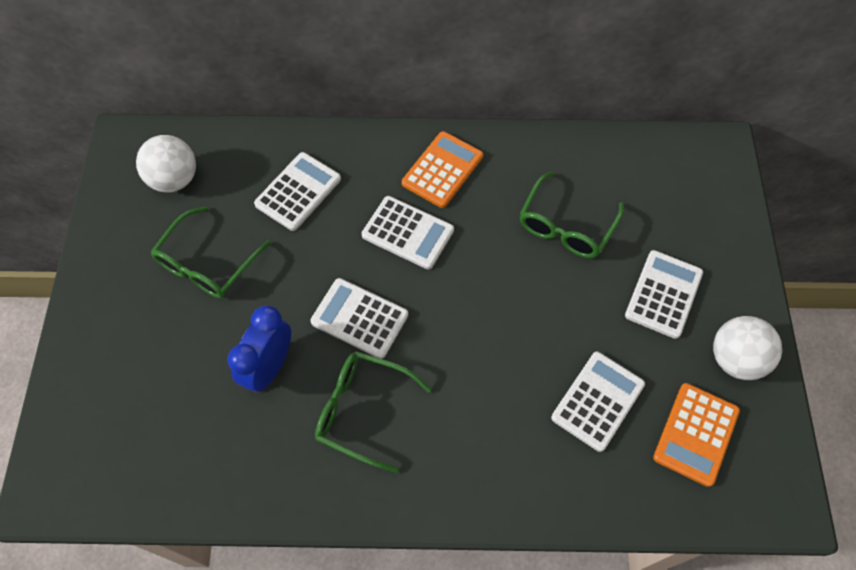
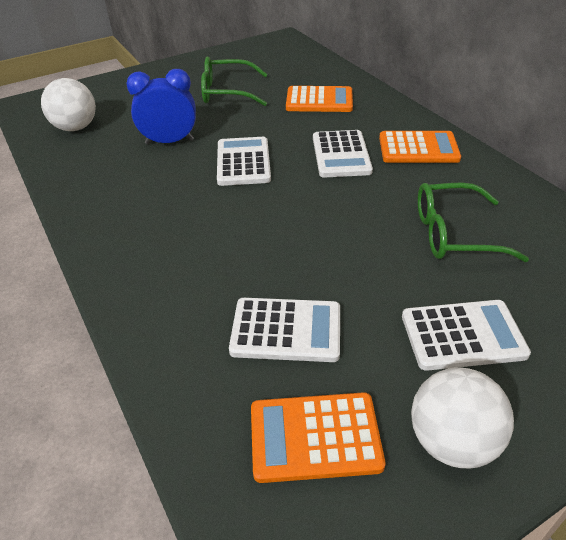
camera: 60 degrees right, 20 degrees down
(174, 179) = (275, 60): white ball -> white ball (75, 127)
(298, 192) = (319, 100): white calculator -> orange calculator
(362, 410) = (165, 193): green glasses -> none

